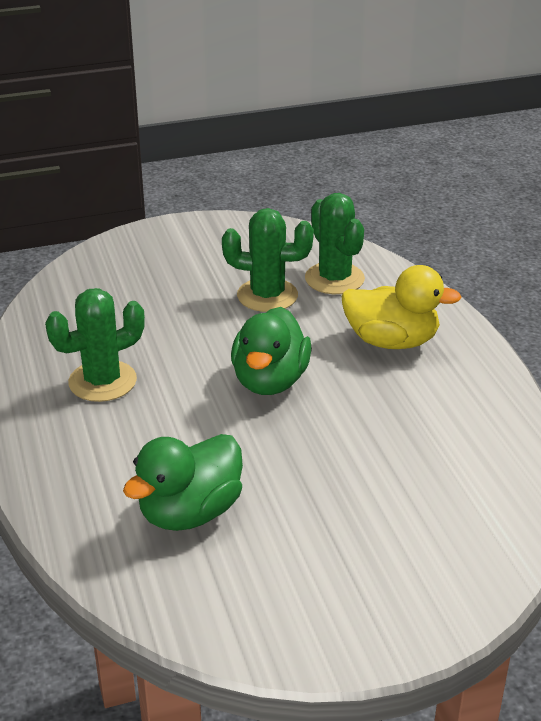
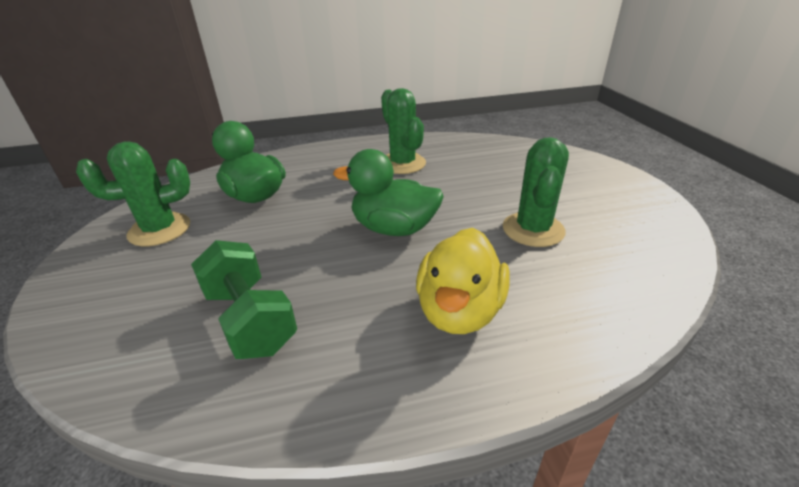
camera: 95 degrees right, 0 degrees up
(334, 279) = (584, 275): green cactus -> green cactus (159, 230)
(429, 458) = (250, 319): none -> green dumbbell

